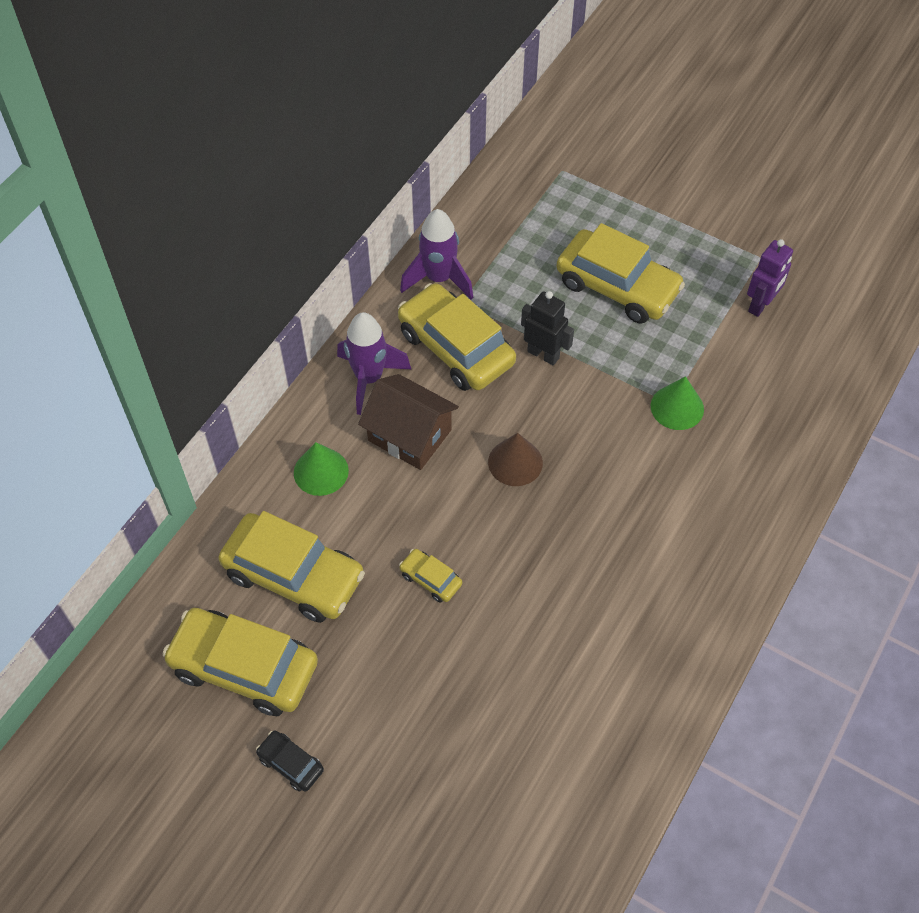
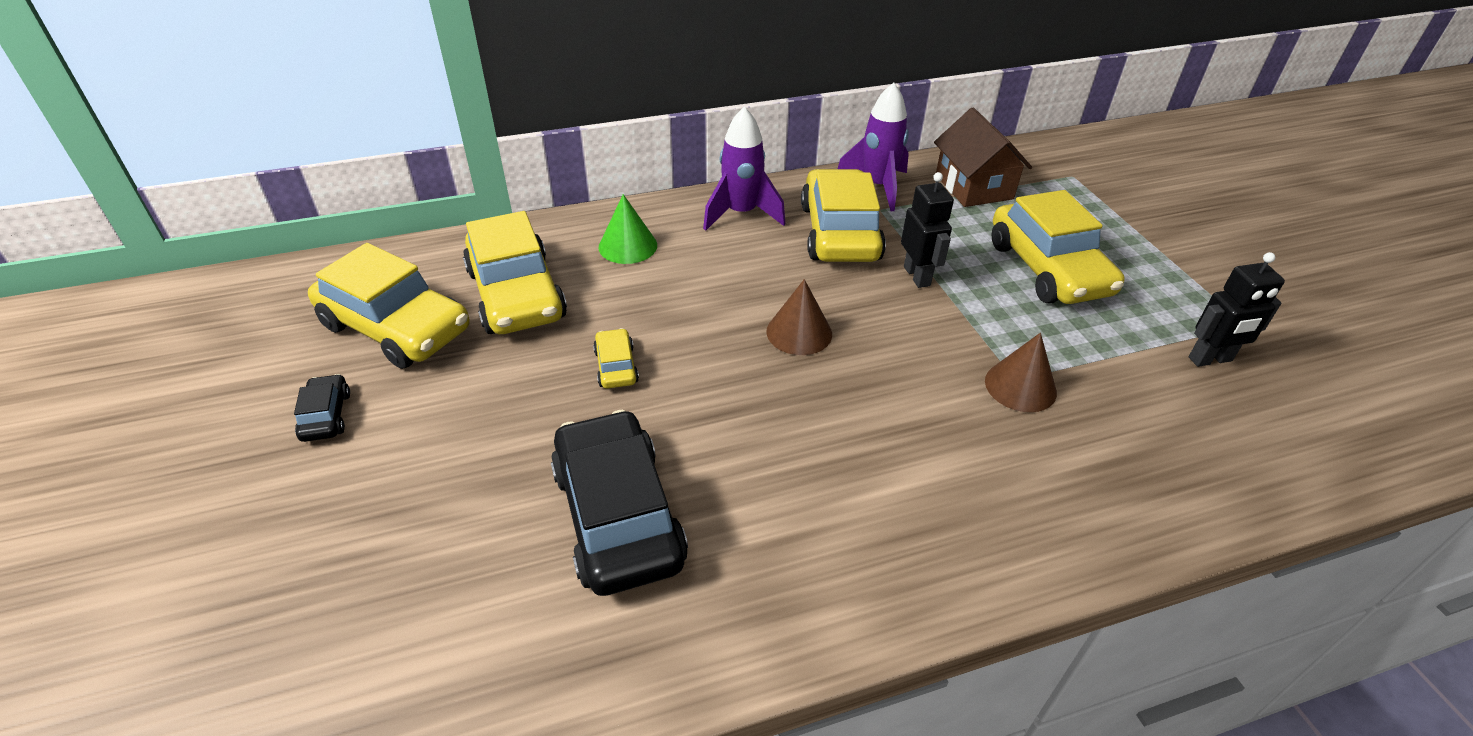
camera: 40 degrees right, 15 degrees down
(244, 668) = (396, 327): yellow car -> yellow car turned 150 degrees clockwise
(409, 435) = (728, 263): brown house -> brown house (973, 187)
(545, 676) = (618, 516): none -> black car
(677, 407) = (1020, 386): green cone -> brown cone
(760, 305) = (1210, 359): purple robot -> black robot

